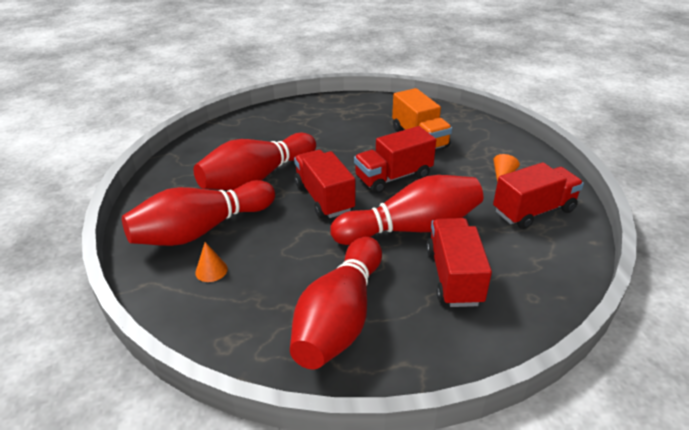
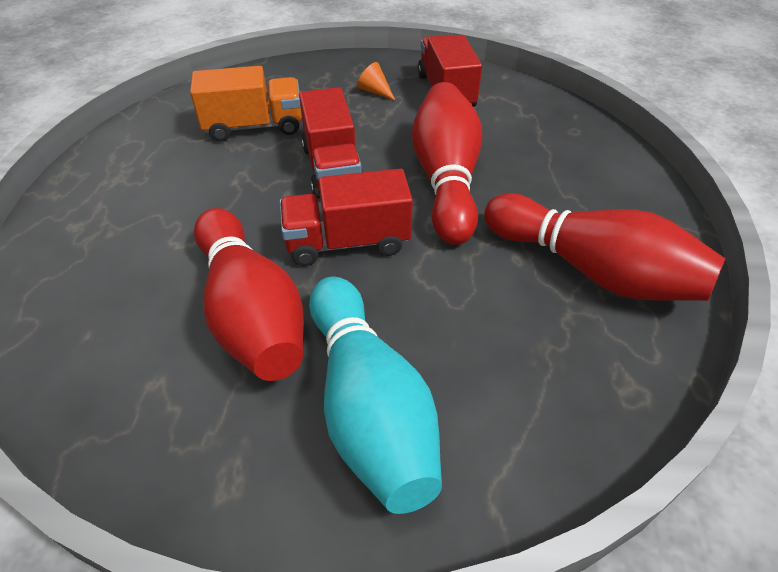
camera: 75 degrees left, 10 degrees up
(202, 230) = (368, 406): red bowling pin -> turquoise bowling pin
(211, 270) = (478, 399): orange cone -> none
(454, 276) = (537, 169): red truck -> none

